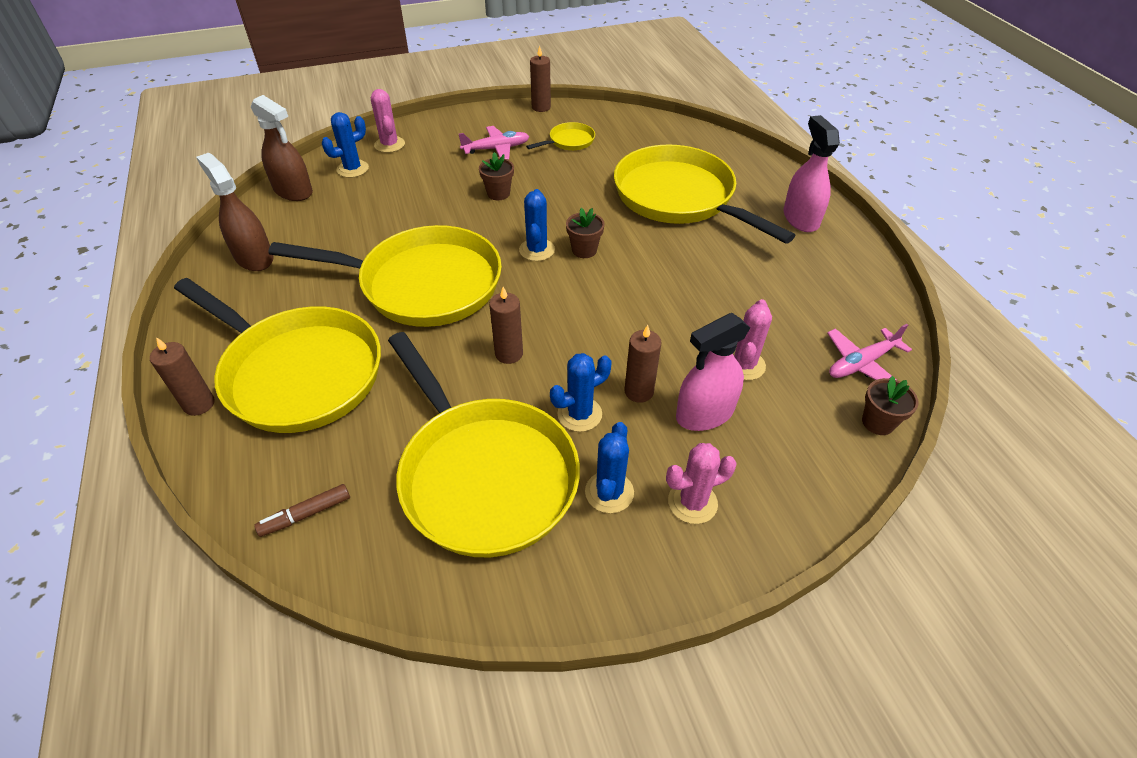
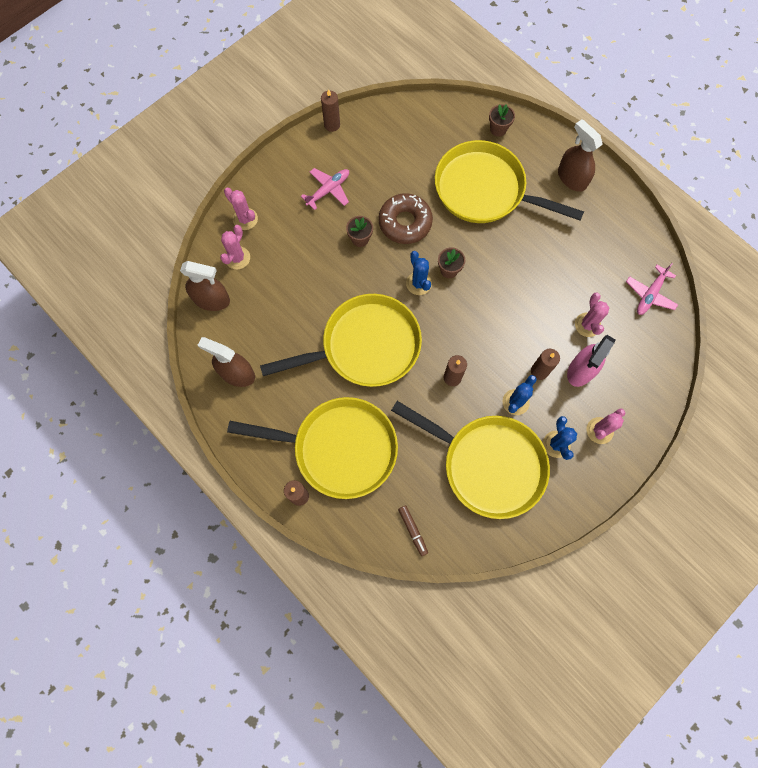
camera: 25 degrees left, 25 degrees up
(306, 514) = (412, 530): brown marker -> brown marker turned 60 degrees counterclockwise
(352, 169) = (237, 258): blue cactus -> pink cactus
(561, 196) = (405, 222): none -> brown donut
(569, 141) = (377, 159): yellow pan -> none
(800, 218) = (572, 178): pink spray bottle -> brown spray bottle
(878, 422) = (671, 334): brown flower pot -> brown flower pot (498, 129)

